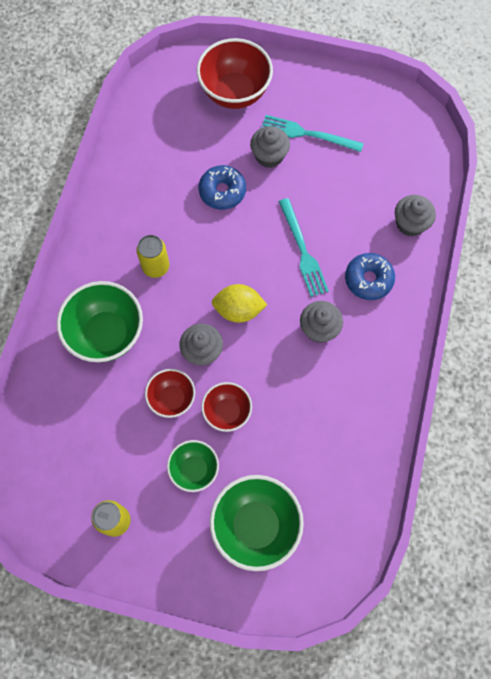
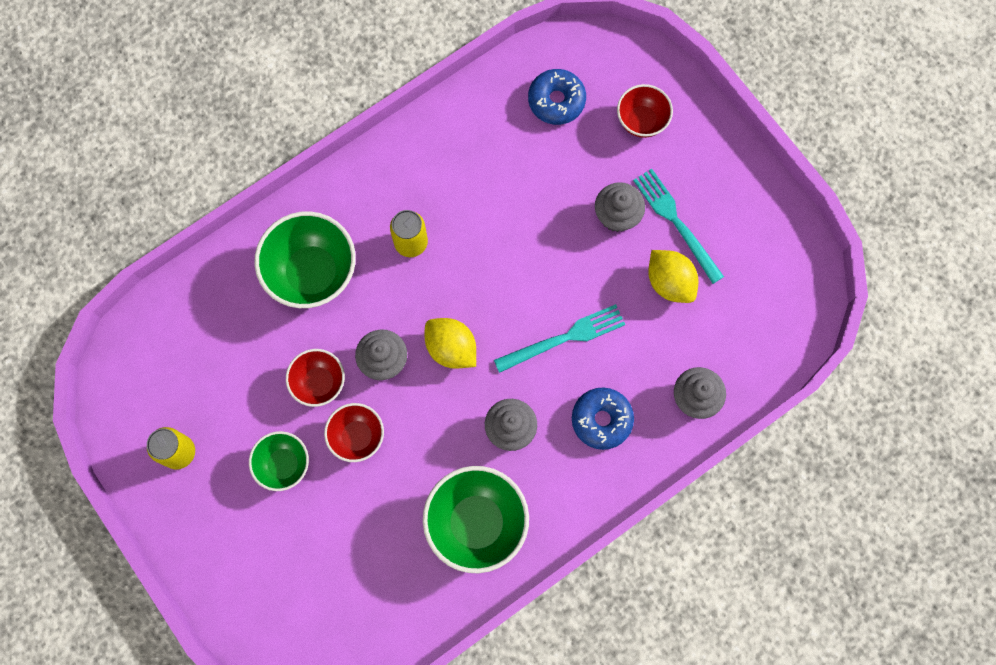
camera: 40 degrees right, 5 degrees up
(222, 191) = (538, 216): blue donut -> blue donut (556, 101)
(235, 93) = (641, 121): red bowl -> red bowl, size x0.58
(255, 525) = (293, 560): green bowl -> green bowl (476, 522)
(302, 250) = (563, 338): turquoise fork -> turquoise fork turned 135 degrees counterclockwise
(335, 170) = (670, 282): none -> yellow lemon

